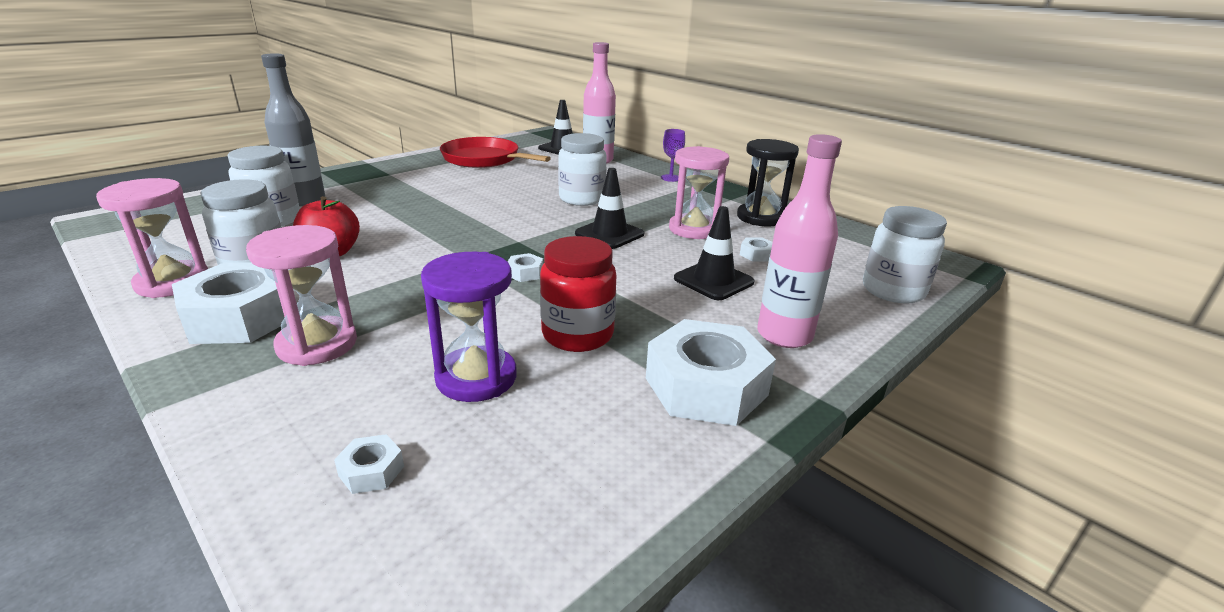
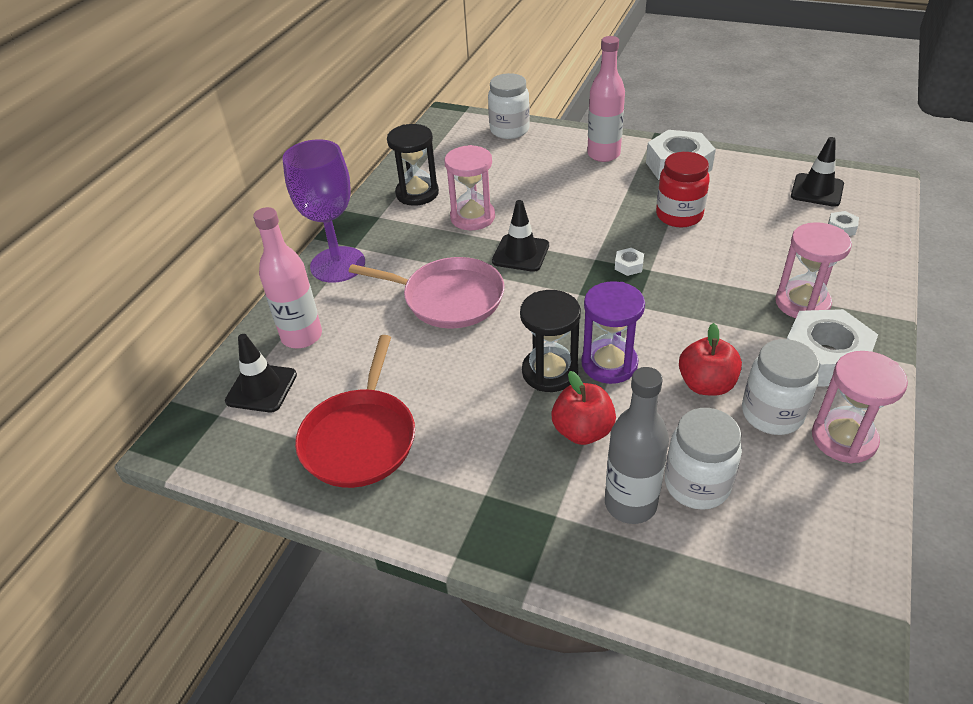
camera: 110 degrees left, 15 degrees up
(380, 204) = (582, 431): none -> red apple
(449, 209) = (550, 372): none -> black hourglass
(476, 377) = (754, 231): purple hourglass -> purple hourglass (609, 364)
(582, 199) = (448, 298): white jar -> pink pan
(670, 178) = (338, 264): purple goblet -> purple goblet, size x2.32
(713, 280) = (558, 189): black traffic cone -> black traffic cone (817, 190)
(756, 254) = (498, 182): white nut -> none

